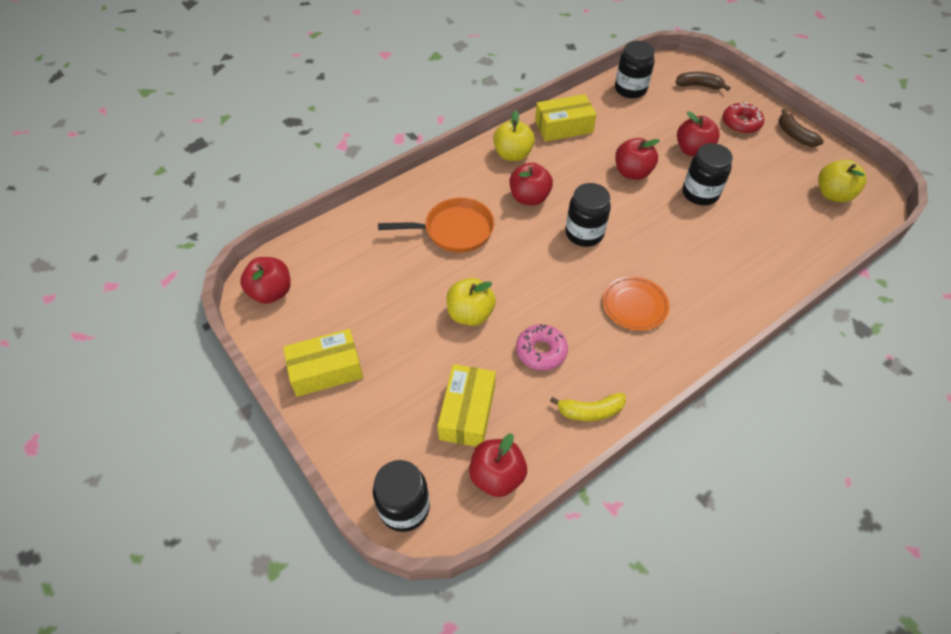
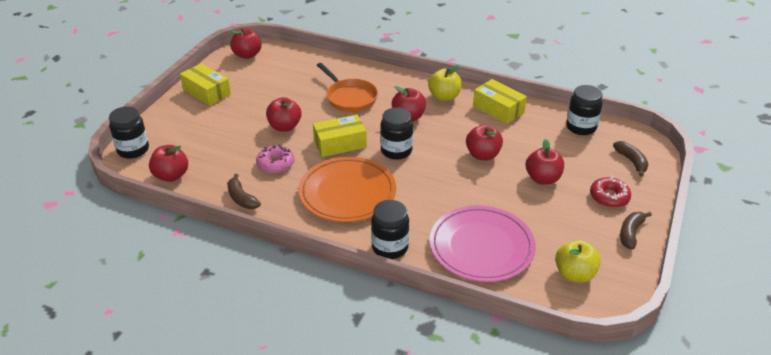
camera: 60 degrees right, 15 degrees down
(467, 412) = (209, 150): yellow box -> yellow box (340, 144)
(470, 314) = (284, 127): yellow apple -> red apple
(590, 411) = (241, 198): yellow banana -> brown banana
(634, 305) = (347, 193): orange plate -> orange plate, size x1.82
(700, 193) = (494, 195): black jar -> black jar (390, 247)
(771, 237) = (481, 247): none -> pink plate

